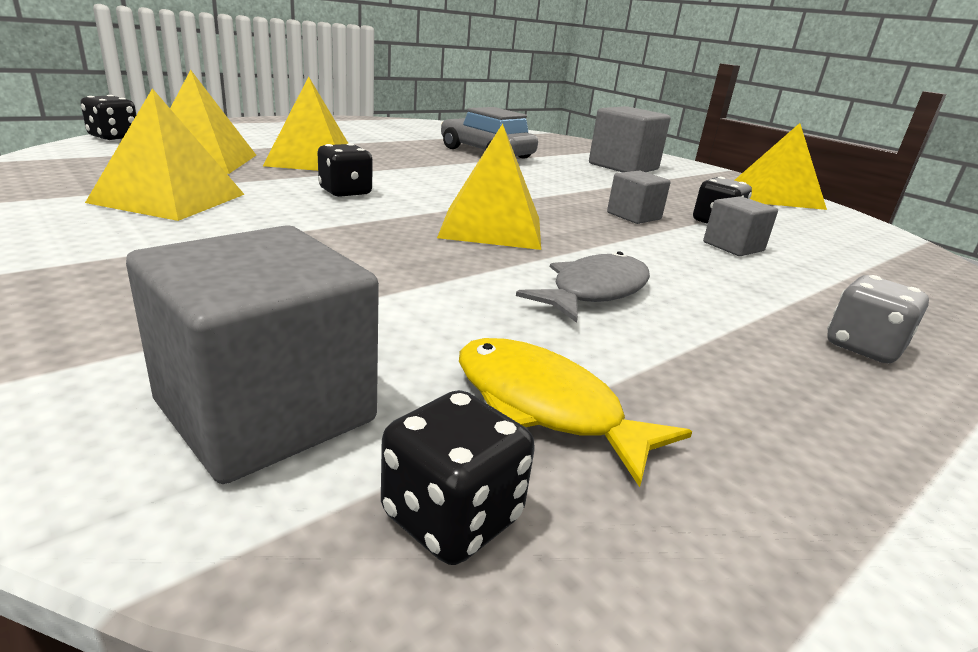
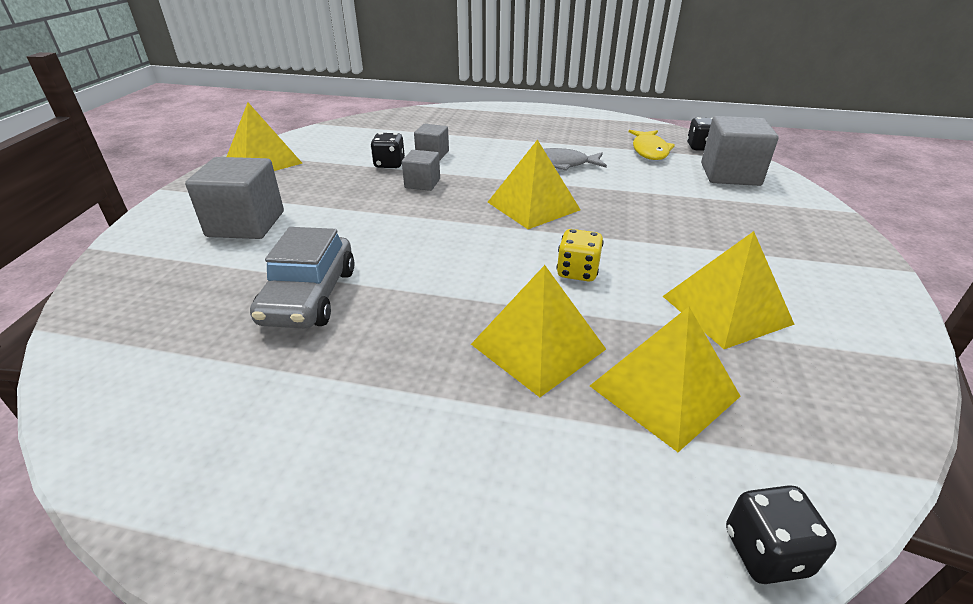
camera: 125 degrees left, 10 degrees up
(345, 192) = (577, 272): black dice -> yellow dice
(863, 347) = (514, 126): grey dice -> none

